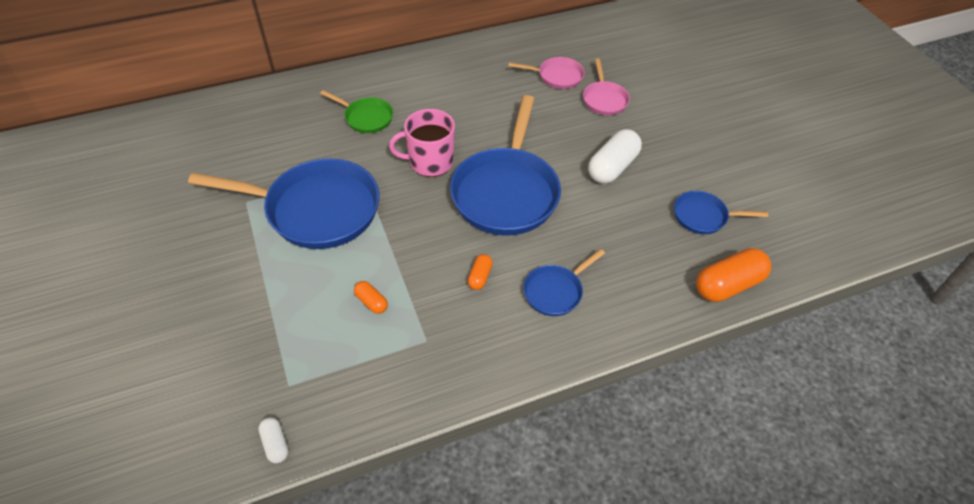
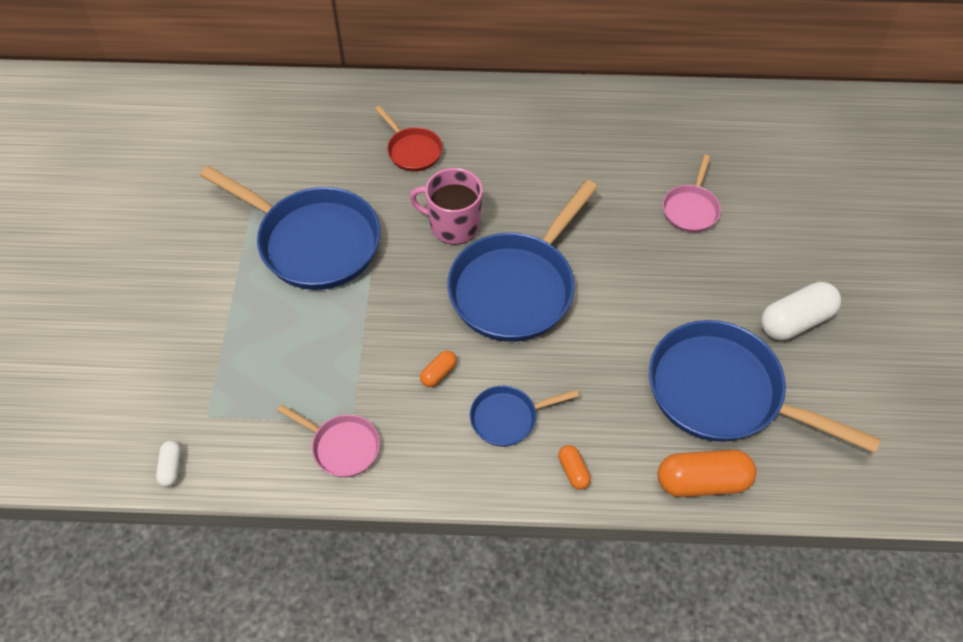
camera: 25 degrees right, 5 degrees up
(366, 118) = (412, 151): green pan -> red pan
(371, 302) = (320, 361): orange capsule -> orange capsule (573, 471)
(557, 76) = (651, 162): pink pan -> pink pan (342, 447)
(612, 167) = (651, 297): white capsule -> white capsule (795, 321)
(703, 216) = (723, 392): blue pan -> blue pan, size x2.06

